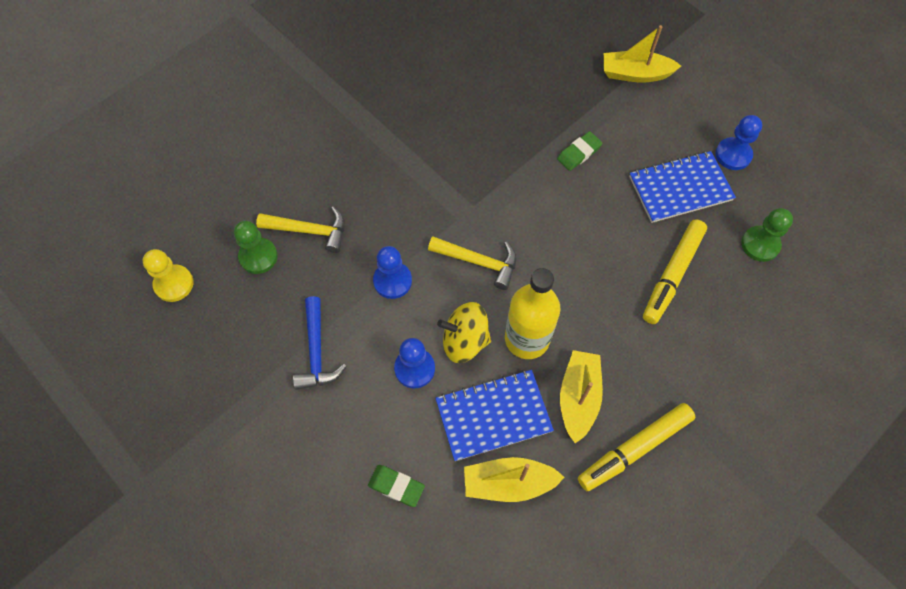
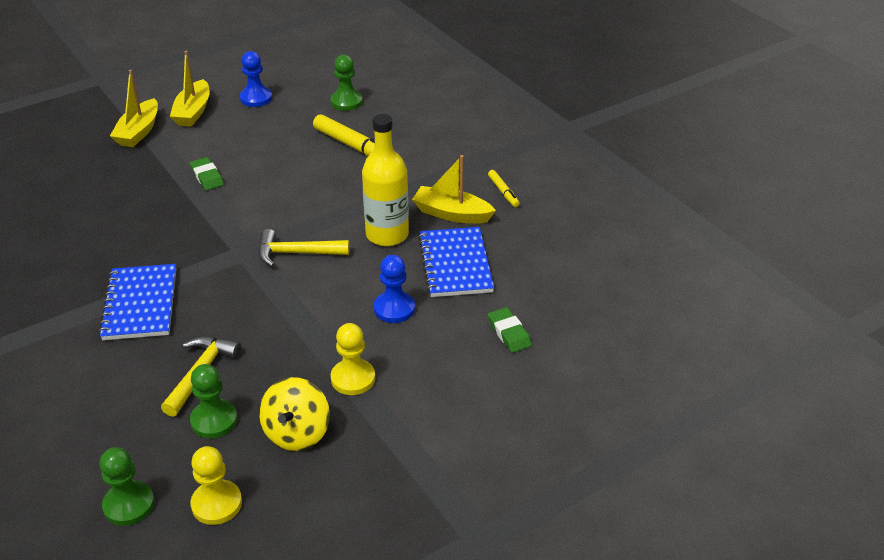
camera: 80 degrees left, 25 degrees down
(171, 226) = (129, 505): none -> green pawn
(316, 352) = (353, 378): blue hammer -> yellow pawn
(392, 281) = (292, 314): blue pawn -> none
(396, 486) = (509, 333): green eraser -> green eraser turned 60 degrees counterclockwise
(464, 341) = (376, 273): yellow spinning top -> yellow spinning top (297, 433)
(479, 262) = (296, 253): yellow hammer -> yellow hammer turned 120 degrees counterclockwise
(508, 483) = (519, 263): yellow boat -> yellow boat (193, 112)
(634, 449) = (503, 192): yellow marker -> yellow marker, size x0.51
(680, 188) = (275, 129): blue notebook -> blue notebook (140, 304)

